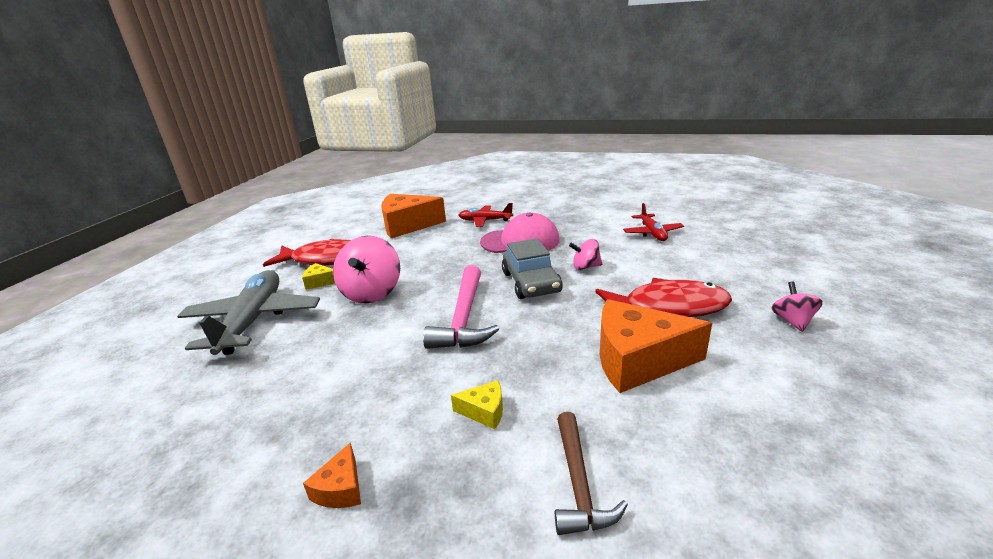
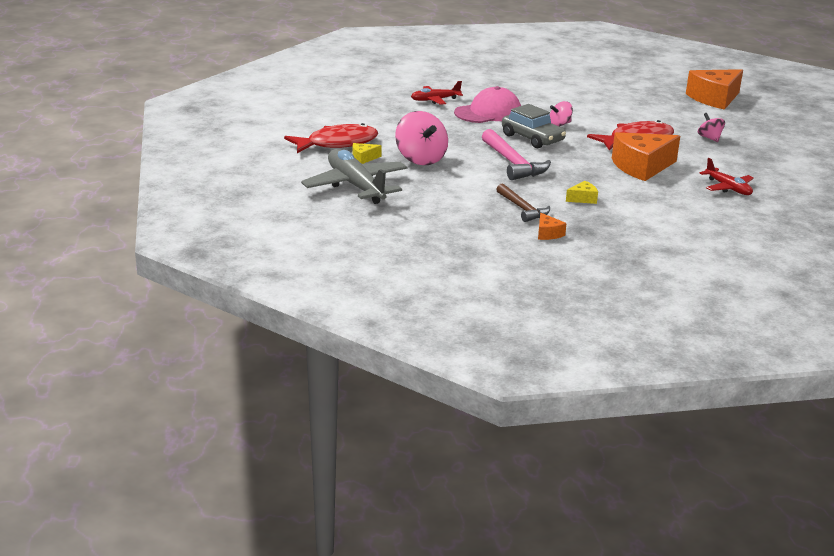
camera: 30 degrees left, 0 degrees up
(407, 225) = (367, 110): orange cheese -> orange cheese (714, 98)
(579, 484) = (656, 212): brown hammer -> brown hammer (522, 209)
(652, 233) = (584, 97): red plane -> red plane (728, 188)

